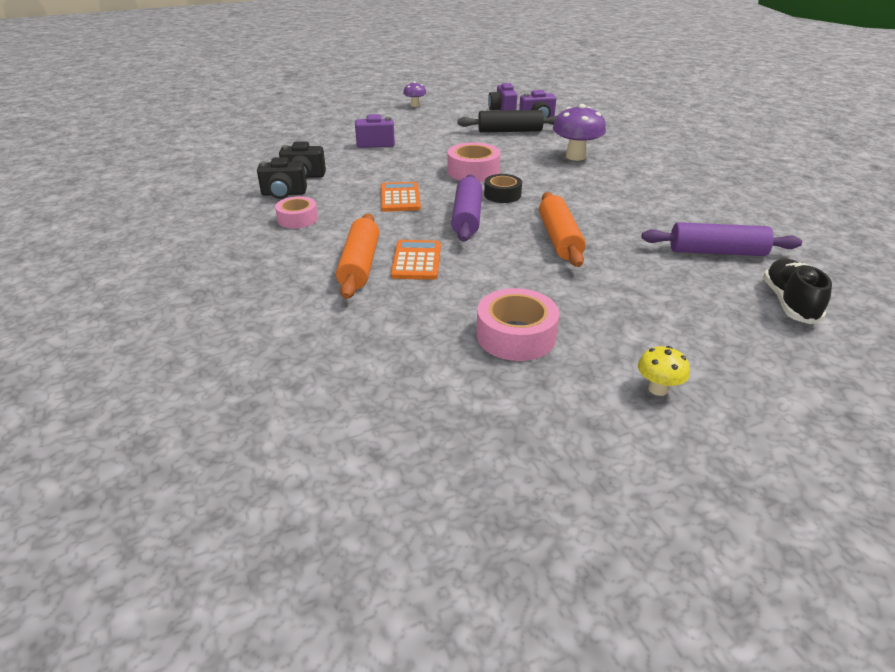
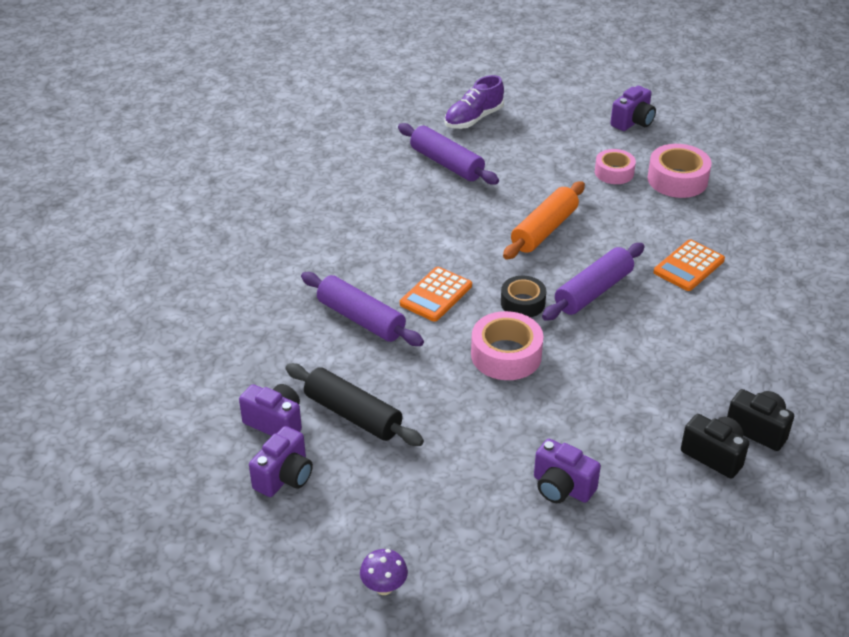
camera: 140 degrees left, 5 degrees up
(297, 219) = (764, 374): pink tape -> pink tape (614, 172)
(359, 265) = (741, 285): orange rolling pin -> none
(400, 198) = (632, 352): orange calculator -> orange calculator (436, 295)
(575, 156) = (361, 319): purple mushroom -> purple rolling pin
(658, 389) = (633, 122): yellow mushroom -> purple camera
(789, 303) = (473, 119): black shoe -> purple shoe

